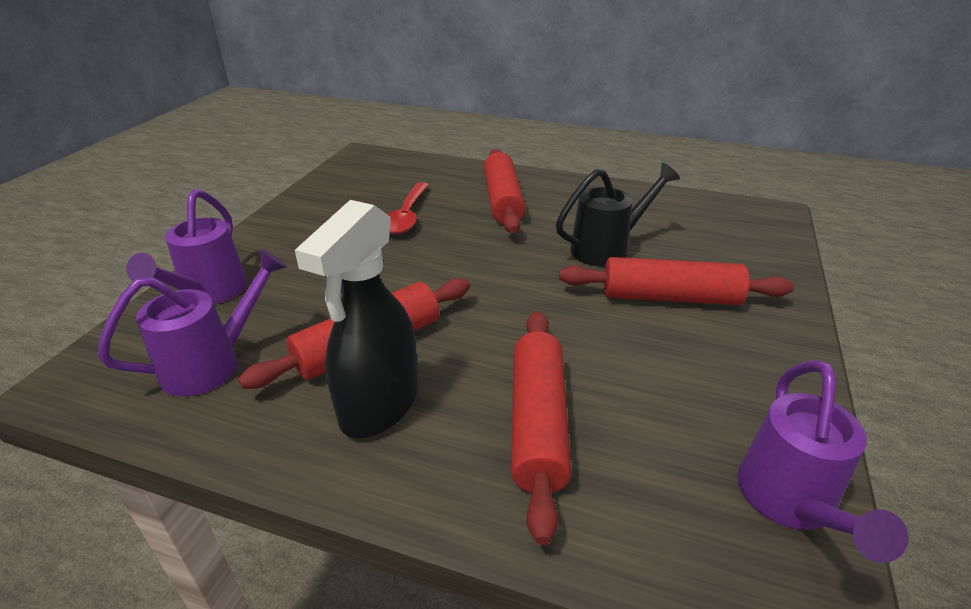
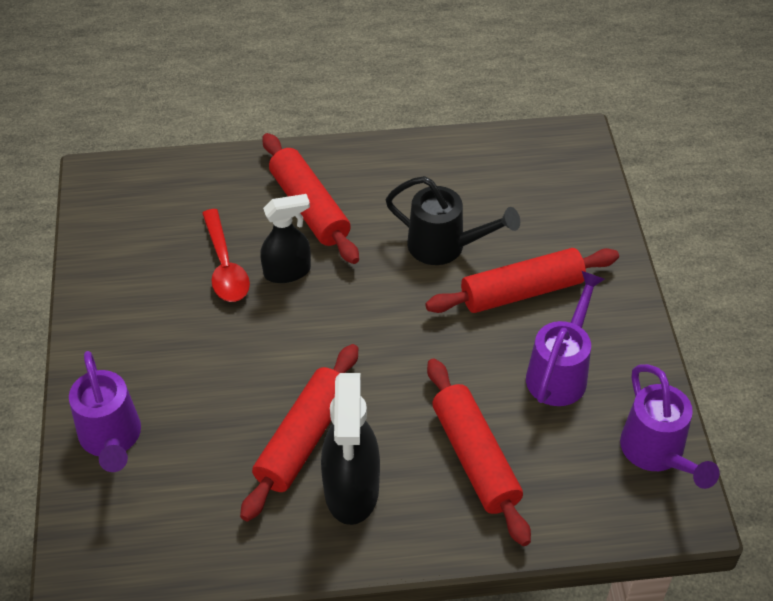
camera: 25 degrees left, 15 degrees up
(212, 364) = (186, 508): purple watering can -> purple watering can (560, 372)
(454, 231) = (287, 271): none -> black spray bottle
(607, 248) = (444, 246): black watering can -> black watering can turned 75 degrees clockwise

